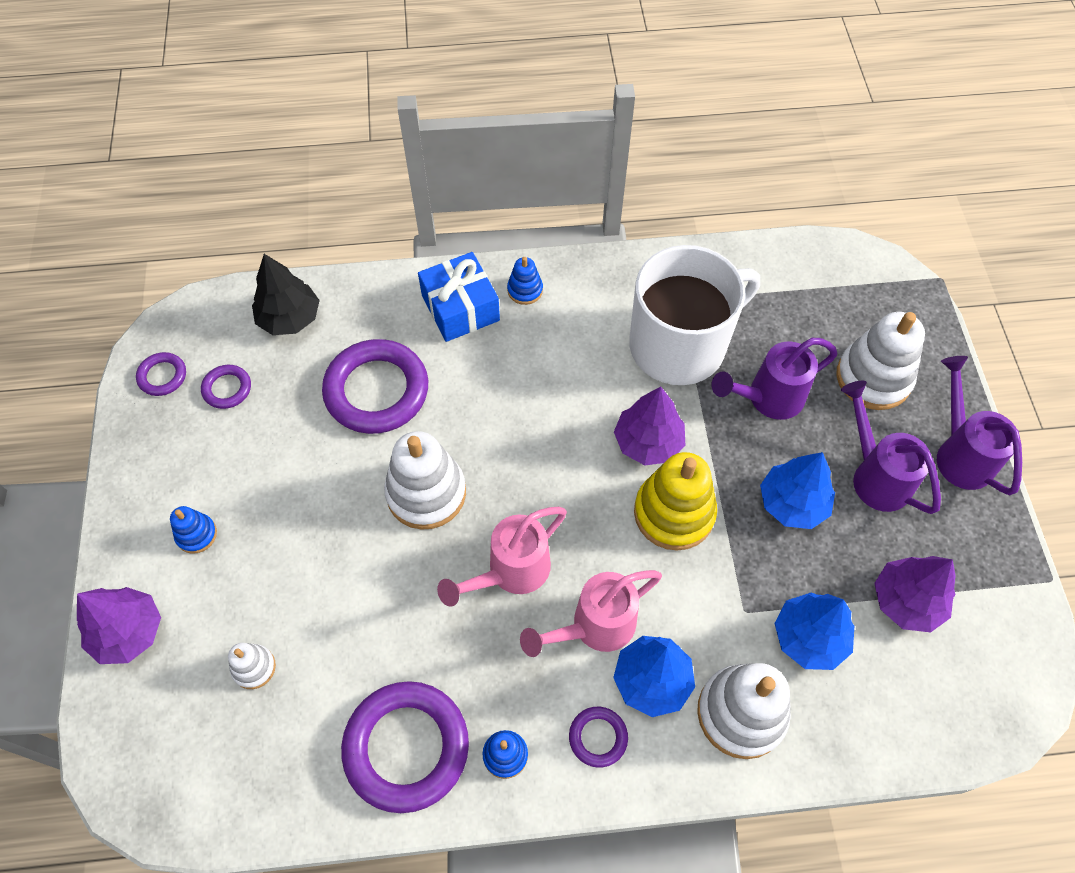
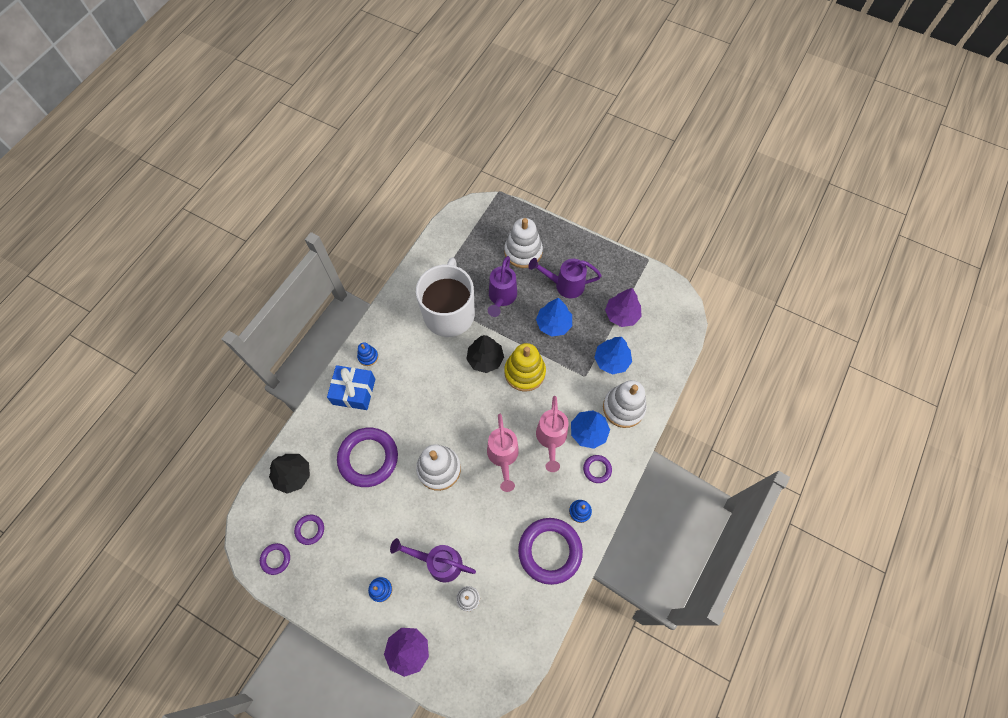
camera: 55 degrees left, 5 degrees up
(648, 442) = (485, 359): purple tree -> black tree
(959, 453) = (578, 248): purple watering can -> purple watering can (438, 562)

